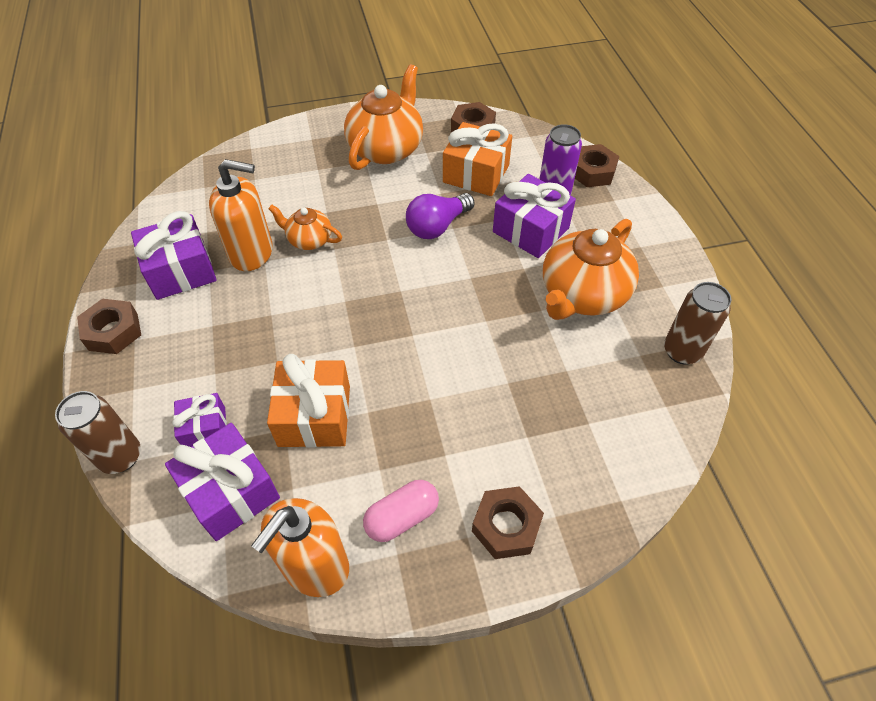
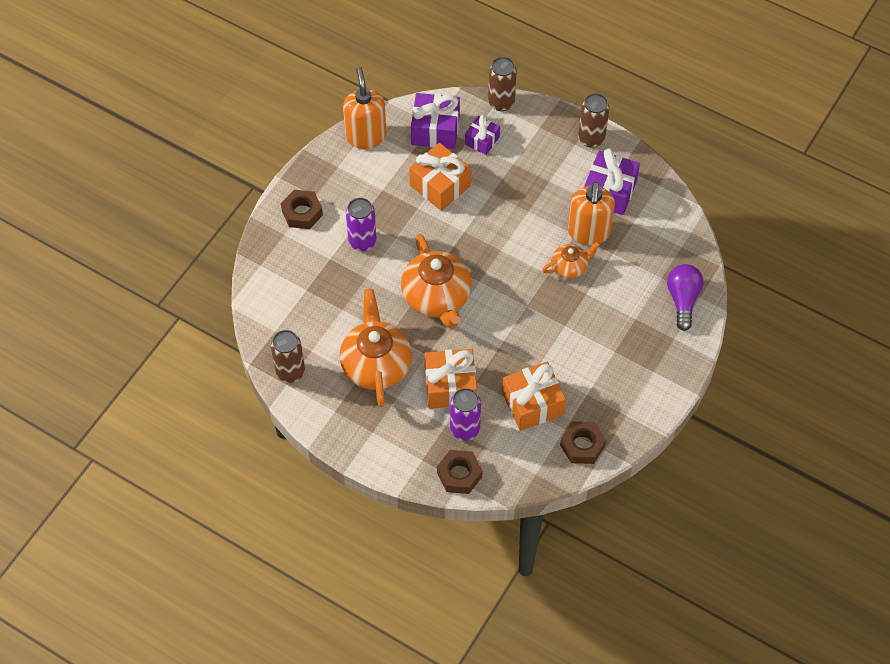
camera: 135 degrees right, 5 degrees up
(113, 331) = (591, 138): brown nut -> brown can
(252, 253) = (588, 232): orange soap dispenser -> orange soap dispenser turned 45 degrees counterclockwise
(386, 149) = (615, 373): orange teapot -> orange teapot (437, 297)
(402, 517) = (351, 180): pink capsule -> none
(437, 226) = (508, 340): purple light bulb -> purple light bulb (683, 300)
(471, 425) = (362, 242): none -> purple can
(530, 230) = (450, 386): purple gift -> orange gift

